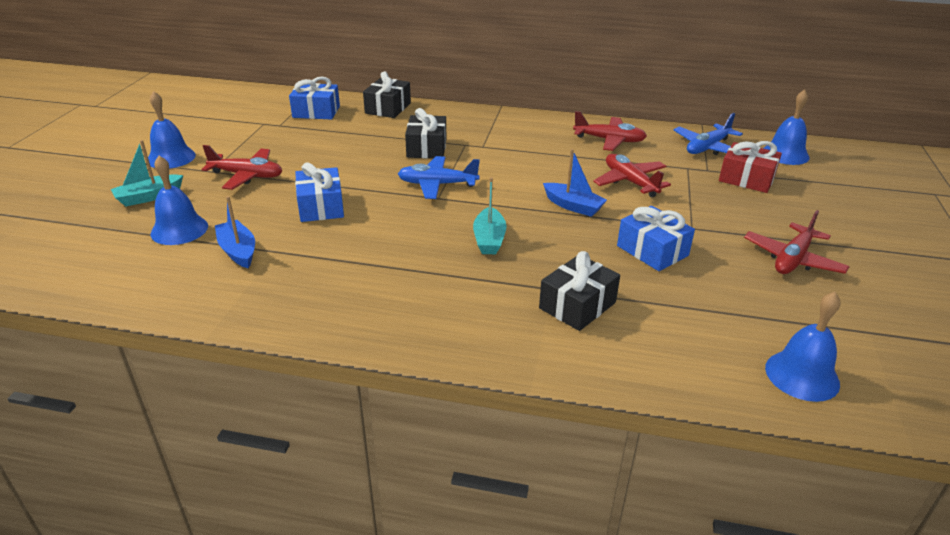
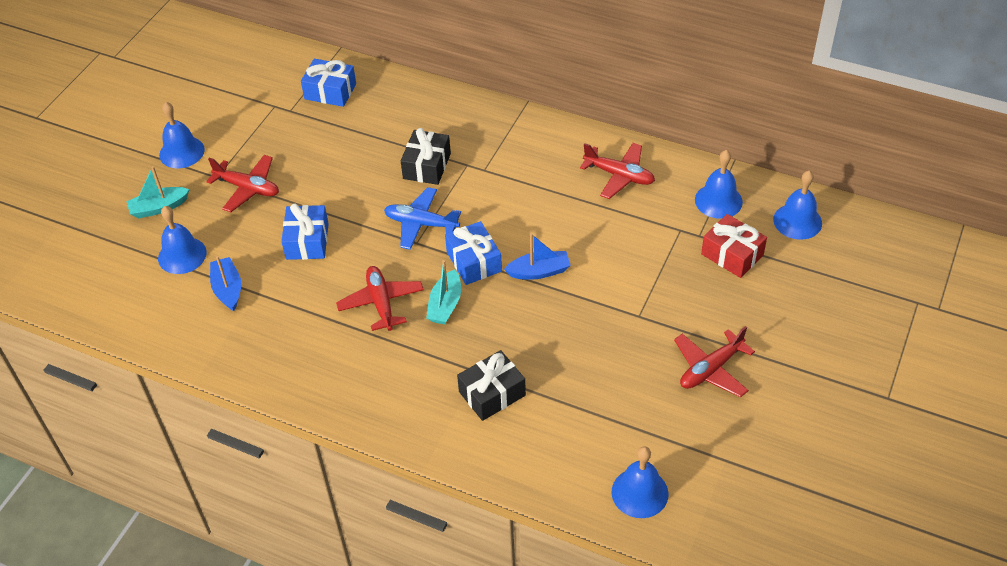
camera: 15 degrees right, 15 degrees up
(388, 108) = (405, 93): black gift -> none
(573, 206) = (539, 271): blue boat -> blue boat turned 60 degrees counterclockwise
(630, 182) = (610, 244): red plane -> red plane (381, 303)
(652, 251) = (586, 340): blue gift -> blue gift (474, 262)
(707, 148) = (718, 201): blue plane -> blue bell

